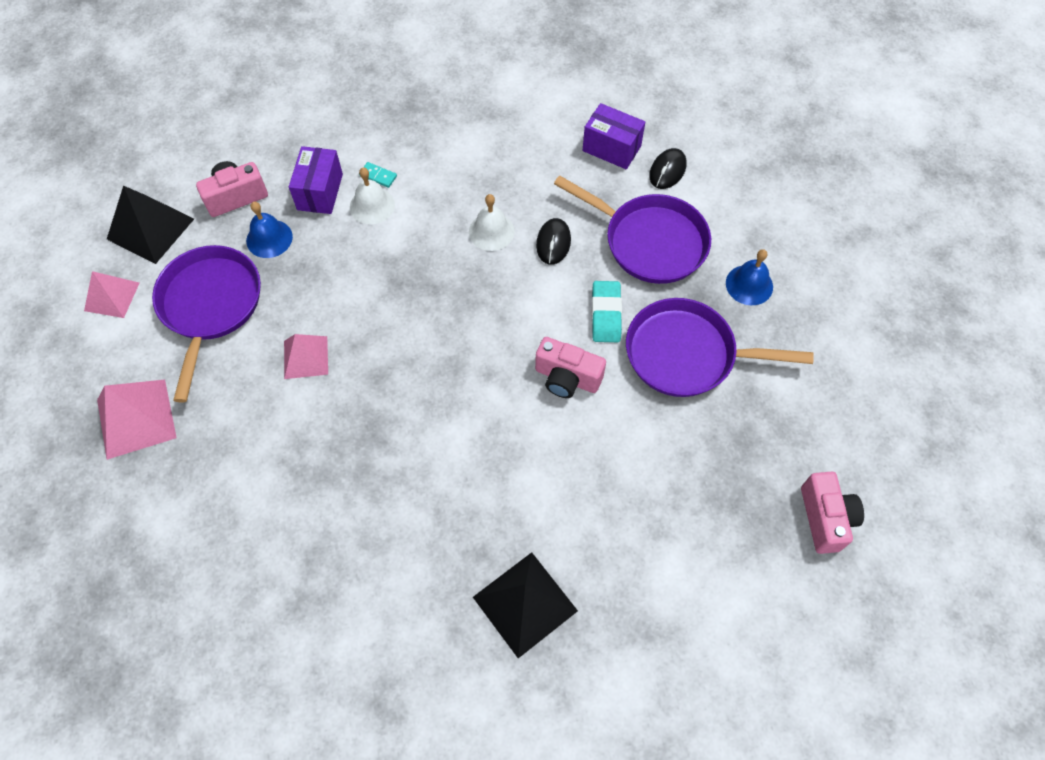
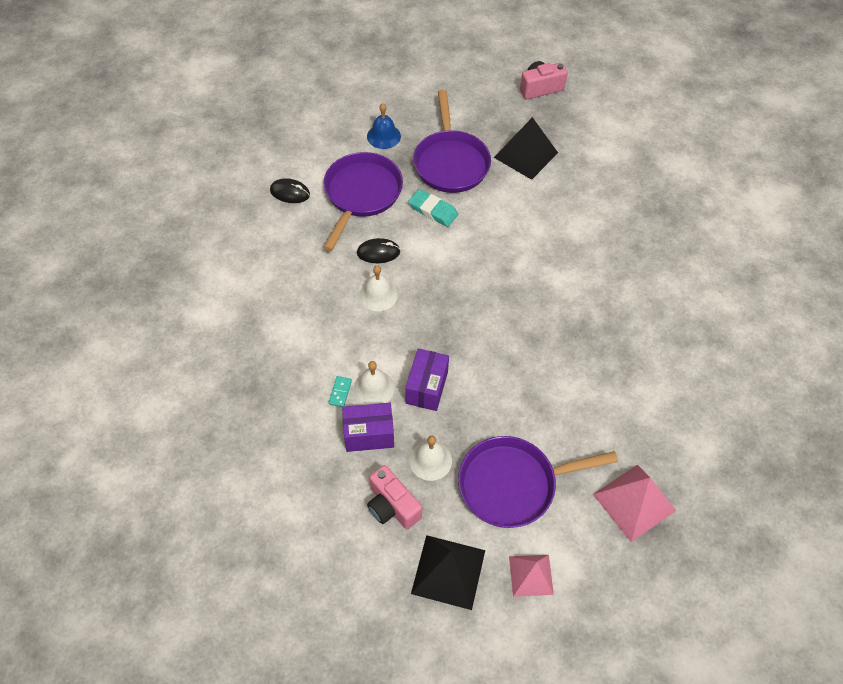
camera: 105 degrees left, 5 degrees down
(269, 238) = (430, 460): blue bell -> white bell
(305, 357) = (535, 394): pink pyramid -> none
(524, 604) = (657, 218): black pyramid -> black pyramid (526, 155)
(567, 378) = (492, 224): pink camera -> none
(606, 314) = (433, 210): turquoise eraser -> turquoise eraser turned 45 degrees clockwise
(611, 148) = (274, 231): purple box -> purple box (426, 387)

